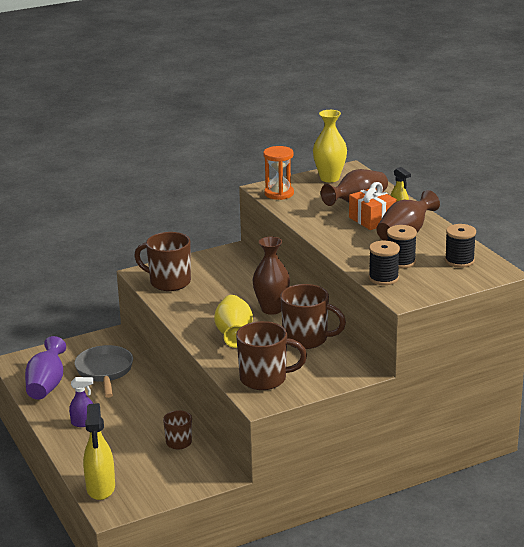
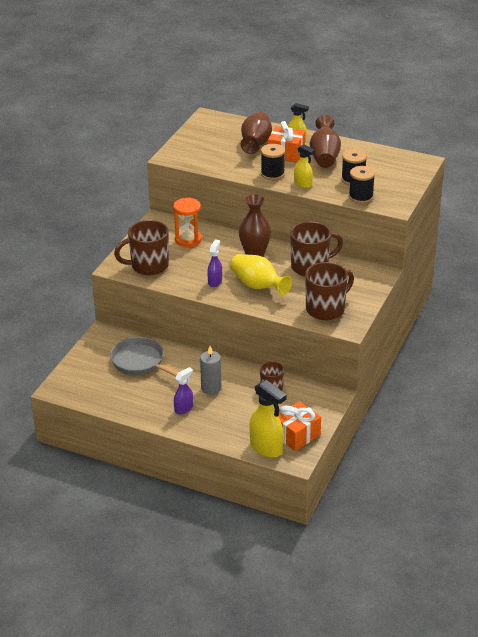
camera: 40 degrees left, 10 degrees up
(46, 385) = (112, 394): purple vase -> none
(129, 418) = (211, 388): none -> grey candle
(142, 491) = (297, 435): none -> orange gift
(203, 316) = (215, 281): none -> purple spray bottle
(279, 193) = (188, 157): orange hourglass -> orange hourglass (188, 239)
(329, 178) = (205, 130): yellow vase -> none
(345, 249) = (303, 184): none -> yellow spray bottle
(459, 261) = (387, 163): black spool -> black spool (272, 174)

